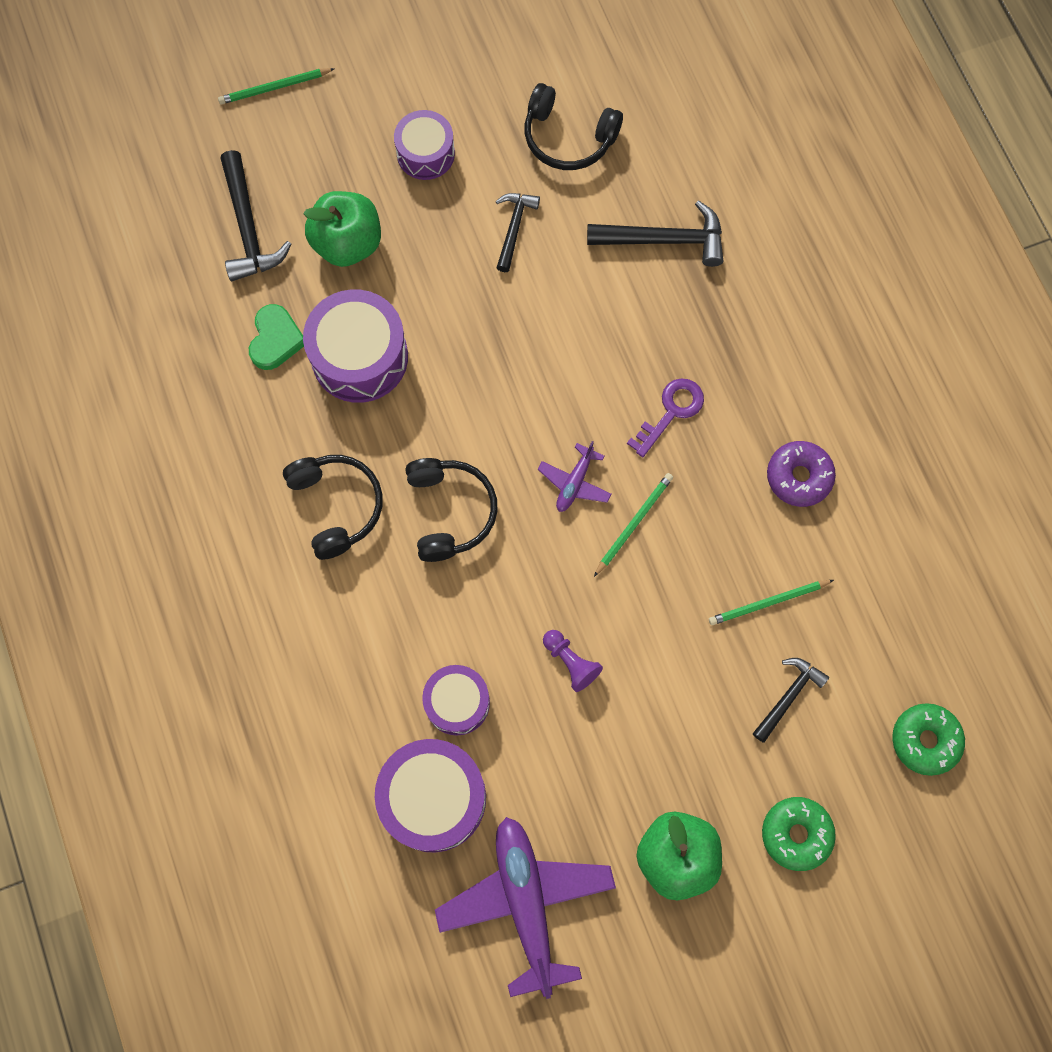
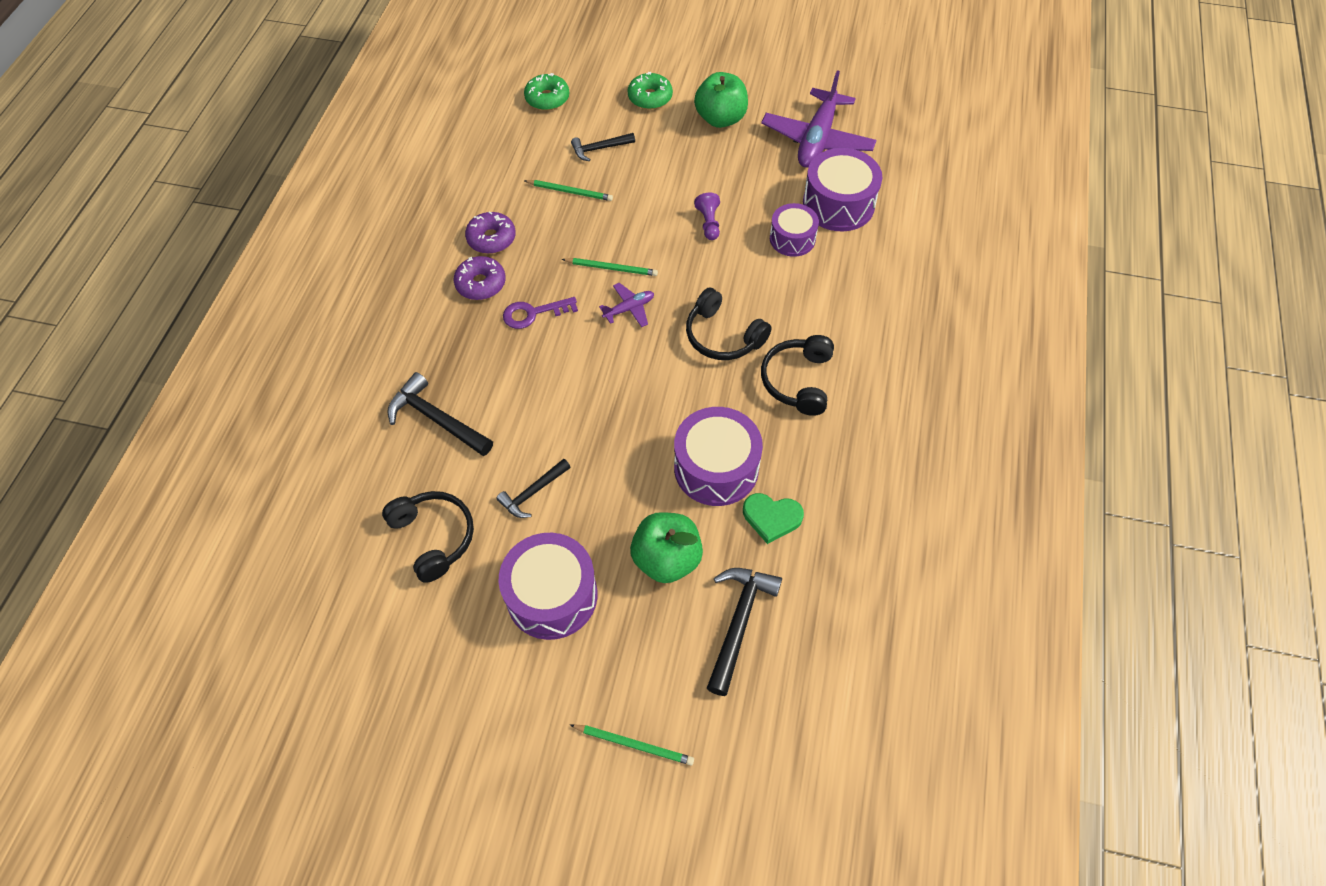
camera: 145 degrees left, 15 degrees down
(275, 339) = (771, 518): green heart -> green heart turned 120 degrees counterclockwise
(425, 153) = (552, 595): purple drum -> purple drum, size x1.60
(450, 511) = (722, 336): black headphones -> black headphones turned 75 degrees counterclockwise
(634, 523) = (611, 268): green pencil -> green pencil turned 150 degrees counterclockwise
(757, 412) = (481, 284): none -> purple donut

